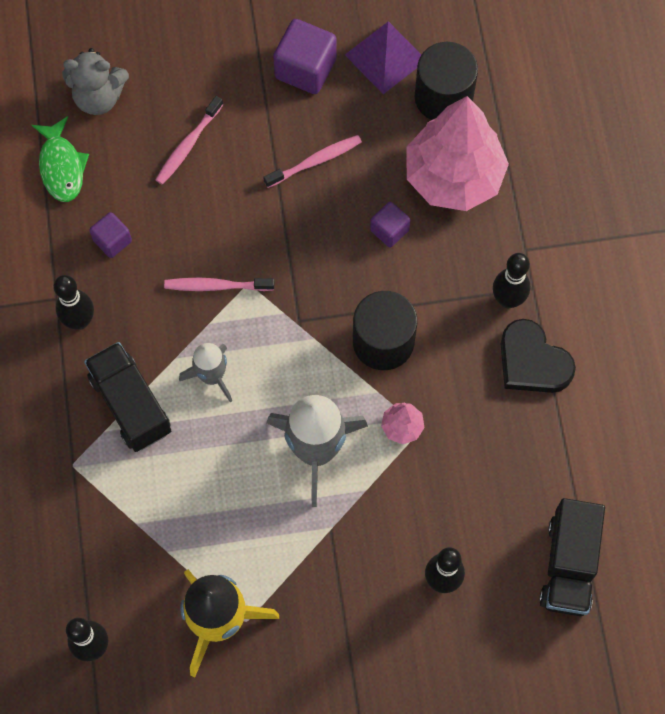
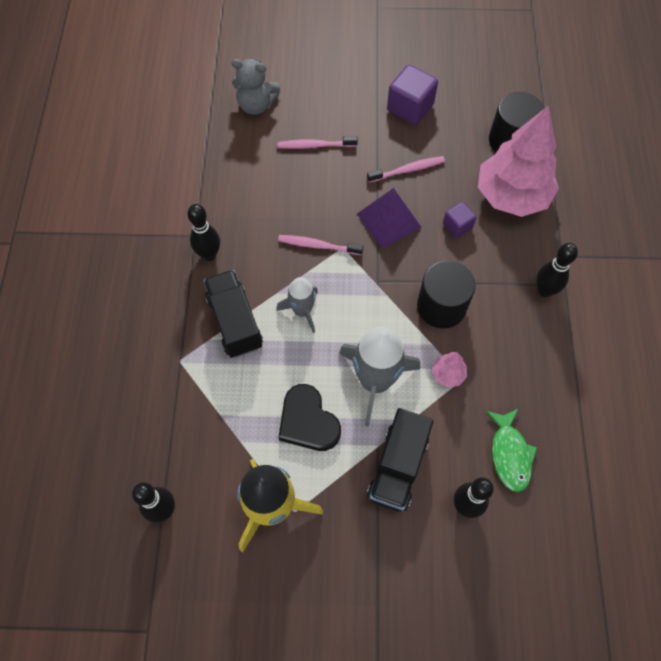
camera: 10 degrees right, 5 degrees down
(61, 166) = (219, 146): green fish -> green fish (510, 454)
(112, 241) = (246, 202): purple cube -> none
(188, 145) = (315, 145): pink toothbrush -> pink toothbrush turned 45 degrees clockwise
(385, 57) = (470, 108): purple pyramid -> purple pyramid (388, 220)
(532, 362) = (560, 341): black heart -> black heart (308, 421)
(568, 565) = (575, 512): black truck -> black truck (397, 467)

